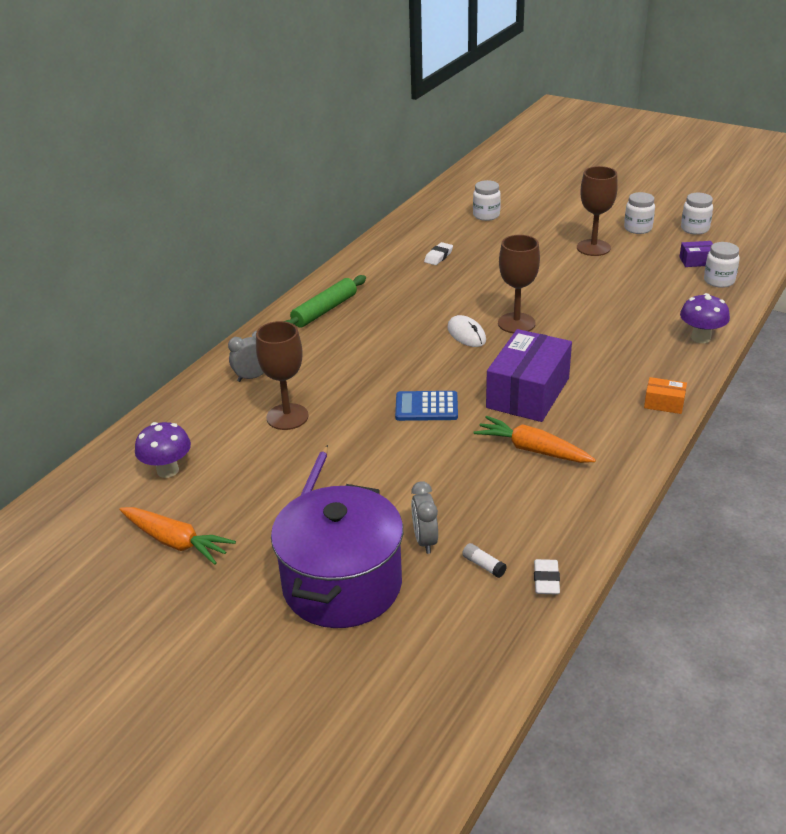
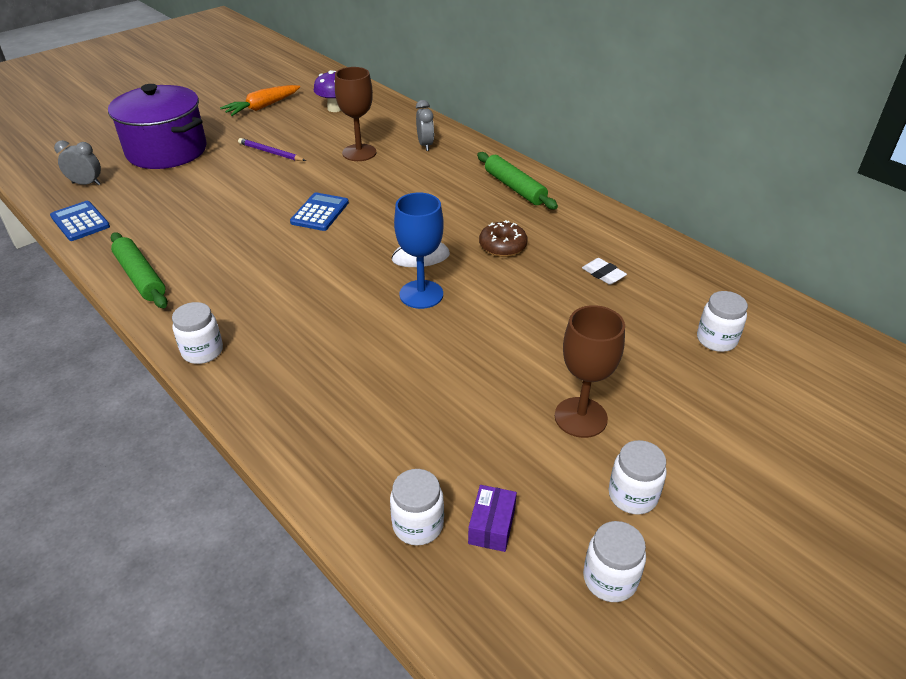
camera: 105 degrees right, 5 degrees up
(425, 540) = (170, 184): grey clock -> grey clock (86, 184)
(426, 301) = (502, 246): none -> brown donut
(483, 565) = (122, 201): white glue stick -> none
(516, 323) = (421, 294): brown goblet -> blue goblet
(528, 393) = (294, 270): purple box -> none
(532, 450) = (215, 251): orange carrot -> none
(546, 580) = (80, 222): white eraser -> blue calculator
(604, 481) = (140, 277): none -> green rolling pin
(664, 403) = (202, 351): orange box -> white jar
(701, 338) = (292, 434): purple mushroom -> none

